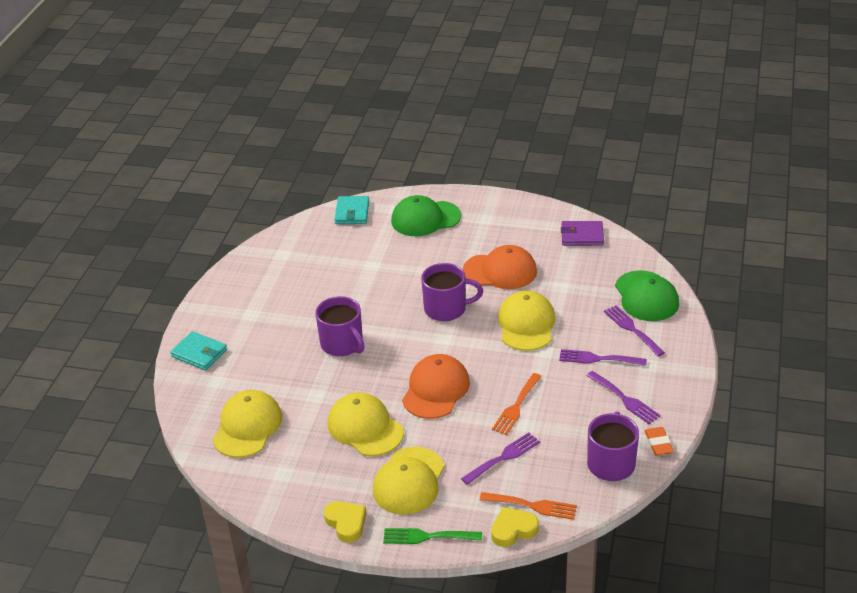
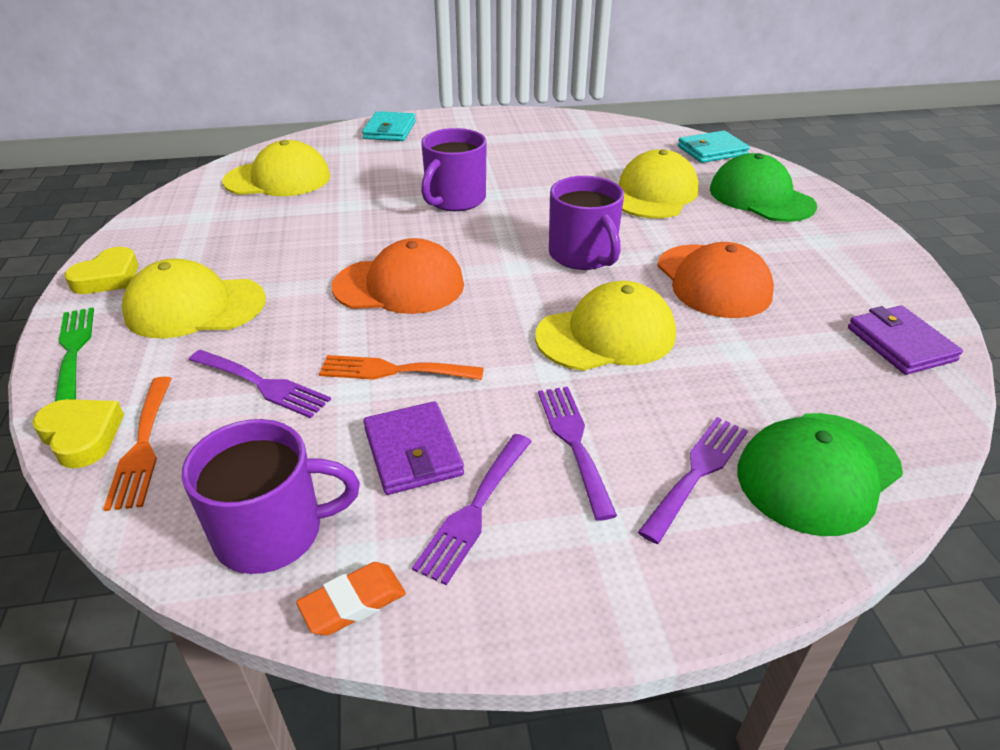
camera: 65 degrees right, 0 degrees up
(365, 428) = (298, 250): yellow cap -> yellow cap (654, 194)
(580, 411) = (413, 452): none -> purple wallet

